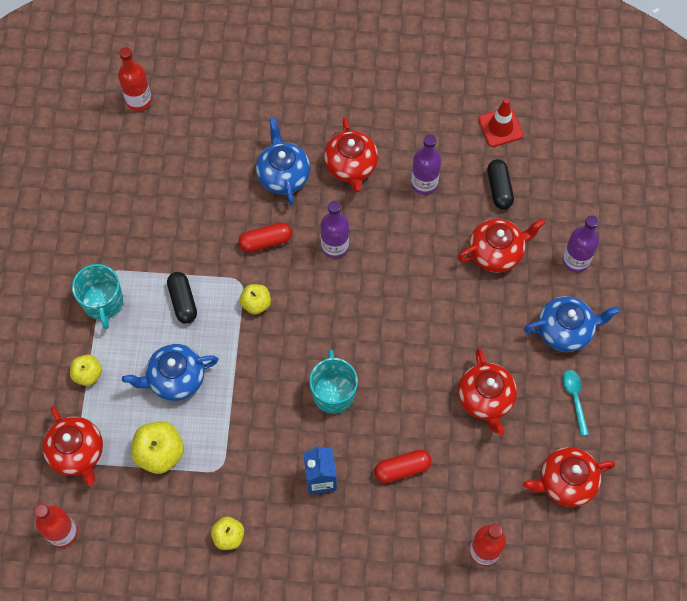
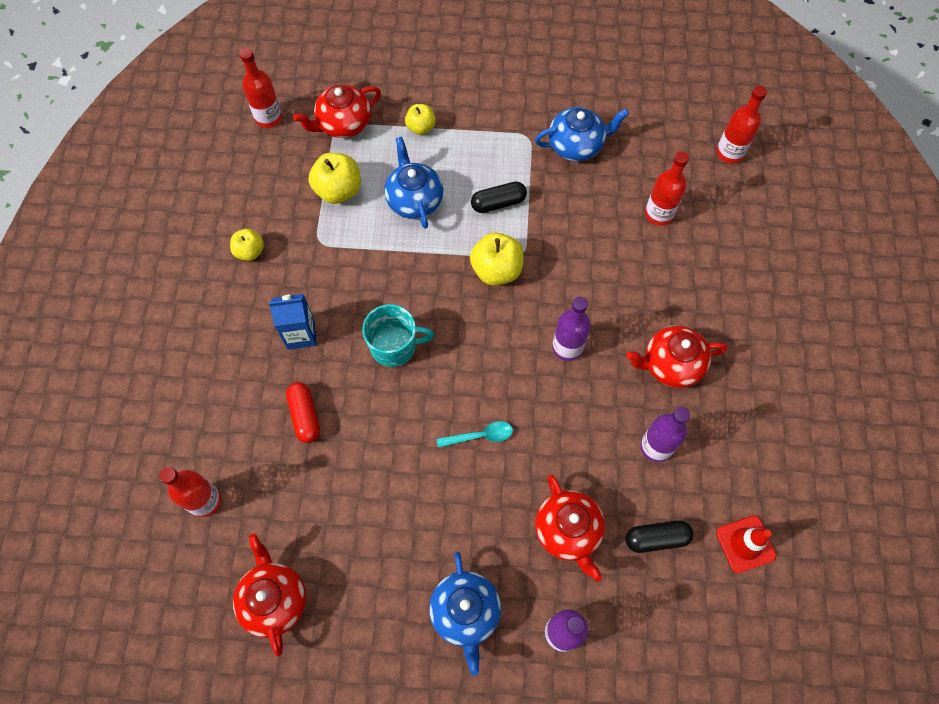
camera: 90 degrees right, 0 degrees up
(103, 302) = (496, 135): turquoise mug -> none
(202, 164) = (659, 214): none -> red bottle
(256, 304) = (496, 270): yellow apple -> yellow apple, size x1.61
(266, 241) = (569, 277): red capsule -> none
(283, 175) = (652, 293): blue teapot -> blue teapot (576, 145)
(485, 399) = (380, 510): red teapot -> none
(574, 398) = (376, 618): turquoise spoon -> turquoise spoon (480, 436)

